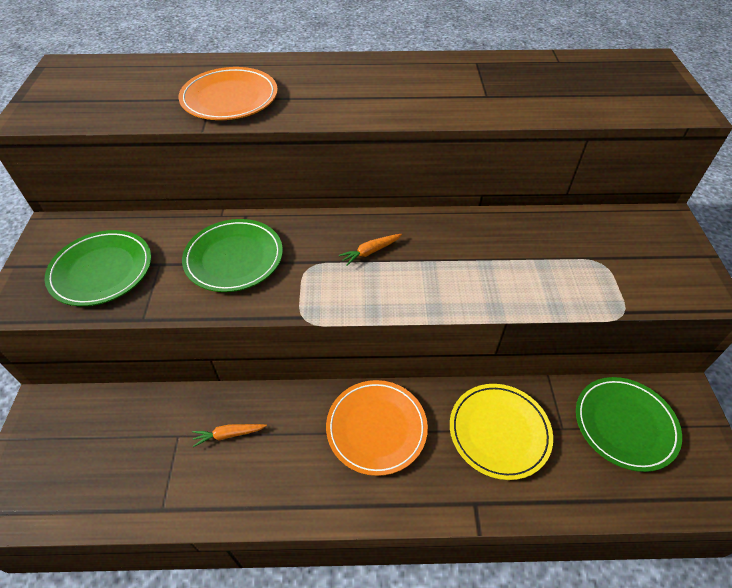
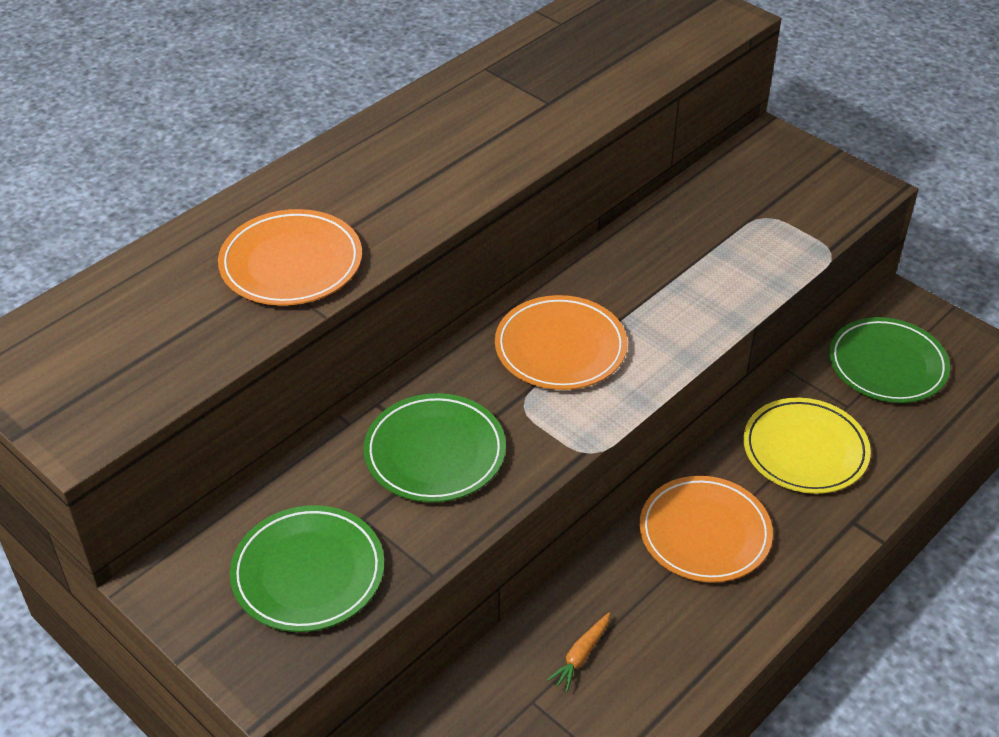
camera: 45 degrees left, 5 degrees down
(370, 252) = (560, 347): orange carrot -> orange plate

